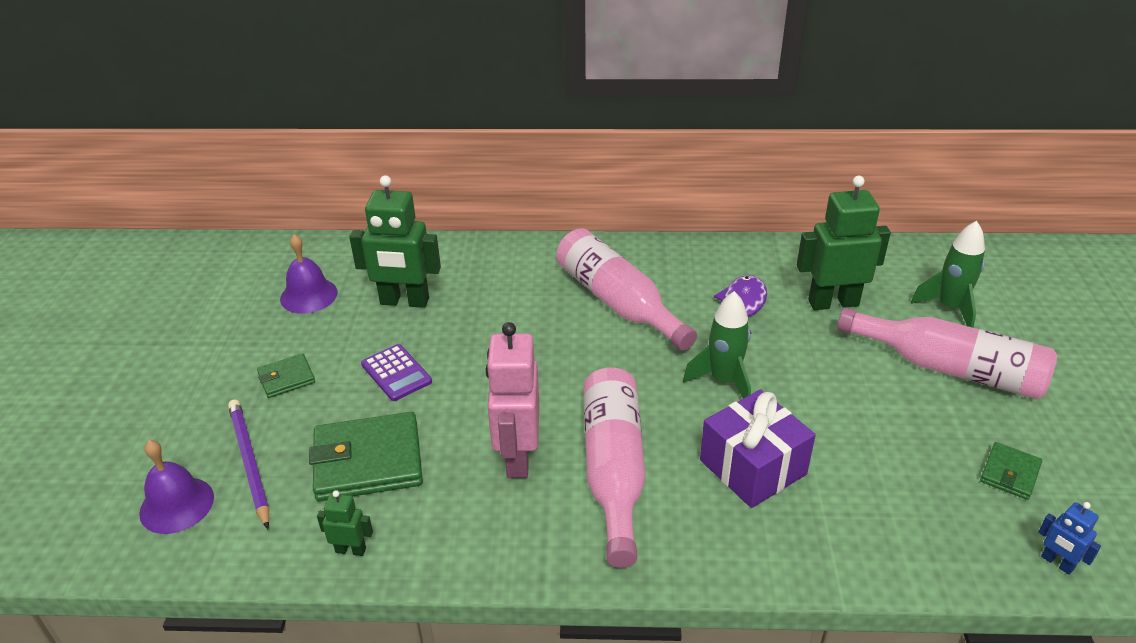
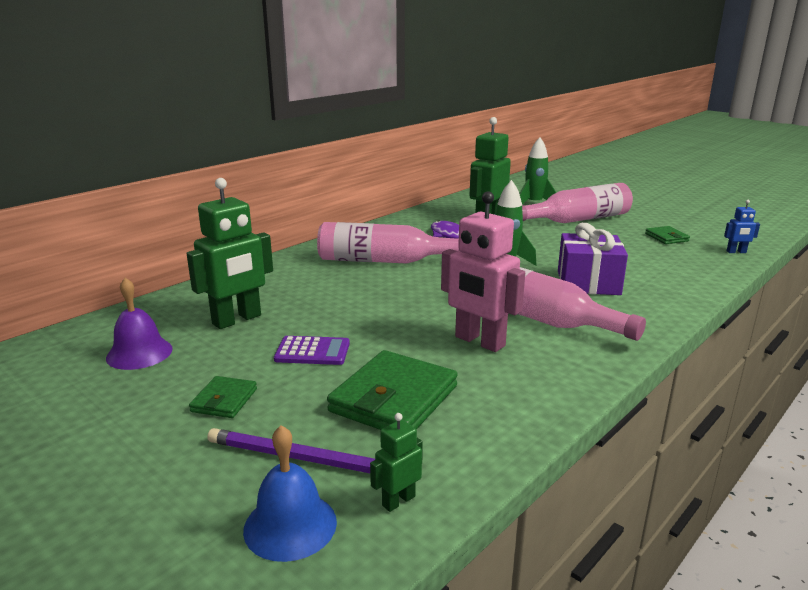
camera: 50 degrees left, 15 degrees down
(177, 505) = (290, 525): purple bell -> blue bell
(351, 550) = (486, 443): green robot -> green robot (398, 501)

